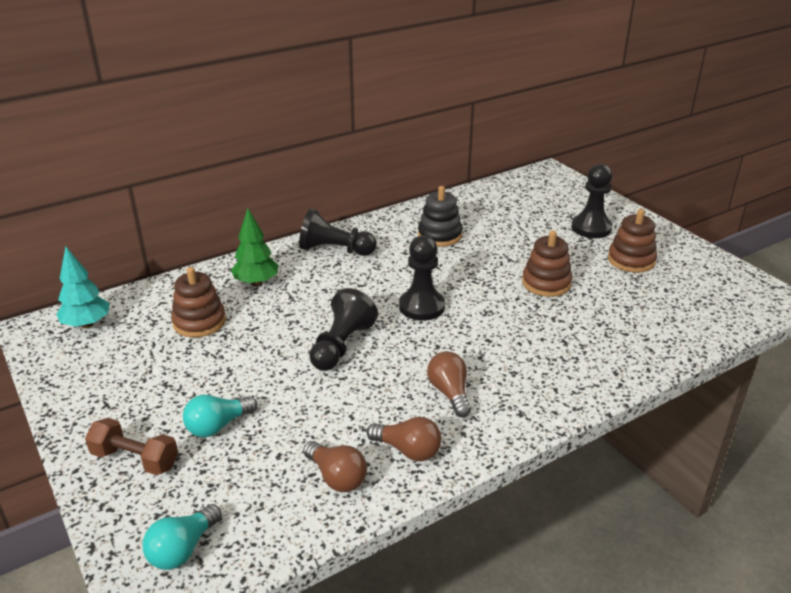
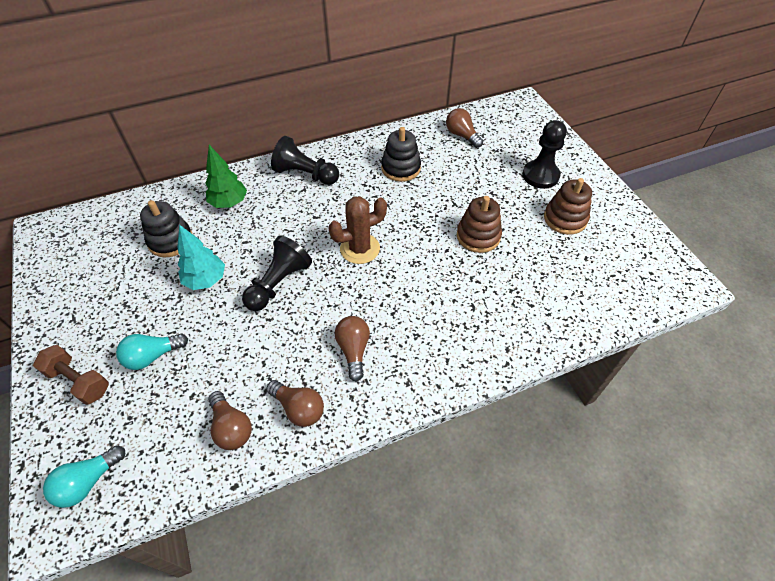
camera: 10 degrees right, 20 degrees up
(87, 324) = (82, 231): turquoise tree -> turquoise tree (206, 280)
(199, 322) = (170, 240): brown stacking toy -> black stacking toy
(422, 307) = (360, 249): black pawn -> brown cactus
(494, 203) = (462, 135): none -> brown light bulb

